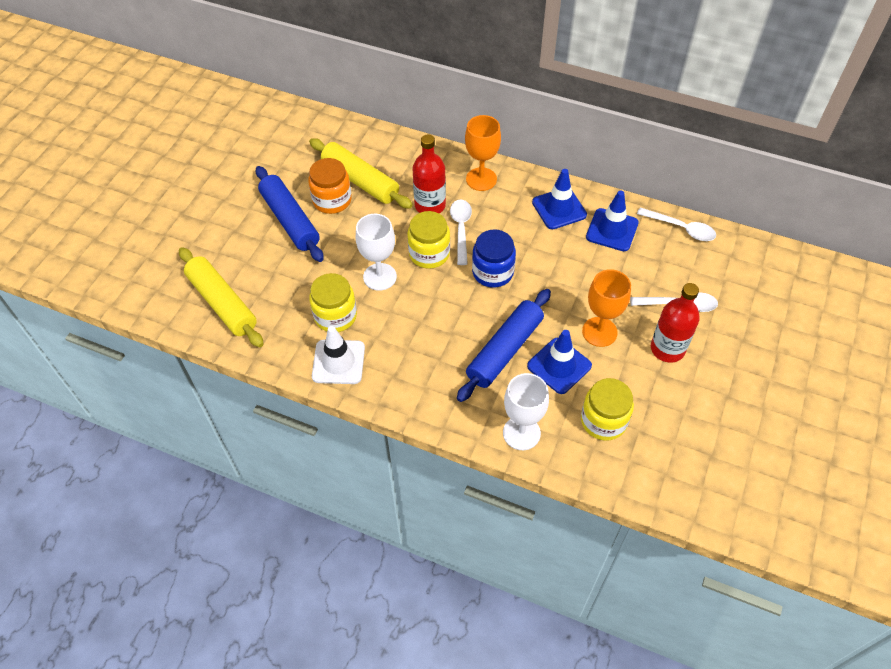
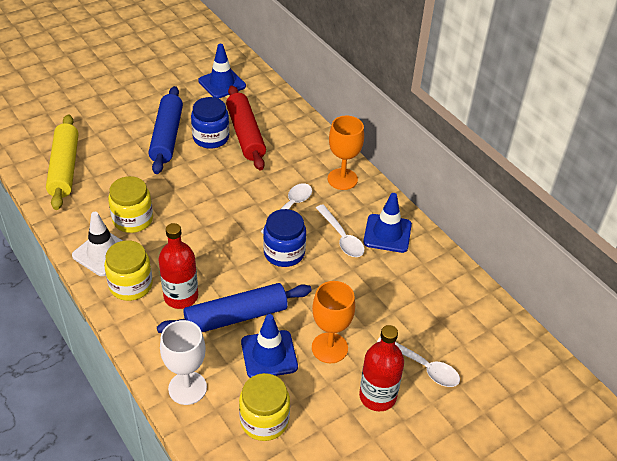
camera: 30 degrees right, 10 degrees down
(332, 200) = (211, 138): orange jar -> blue jar
(360, 180) = (245, 134): yellow rolling pin -> red rolling pin
(380, 277) = (193, 209): white goblet -> none
(429, 254) = (247, 213): yellow jar -> yellow jar (131, 285)
(430, 205) = (282, 178): red bottle -> red bottle (181, 296)
(612, 230) = (418, 274): blue traffic cone -> blue traffic cone (222, 83)
(681, 228) = (485, 305): white spoon -> white spoon (341, 237)

